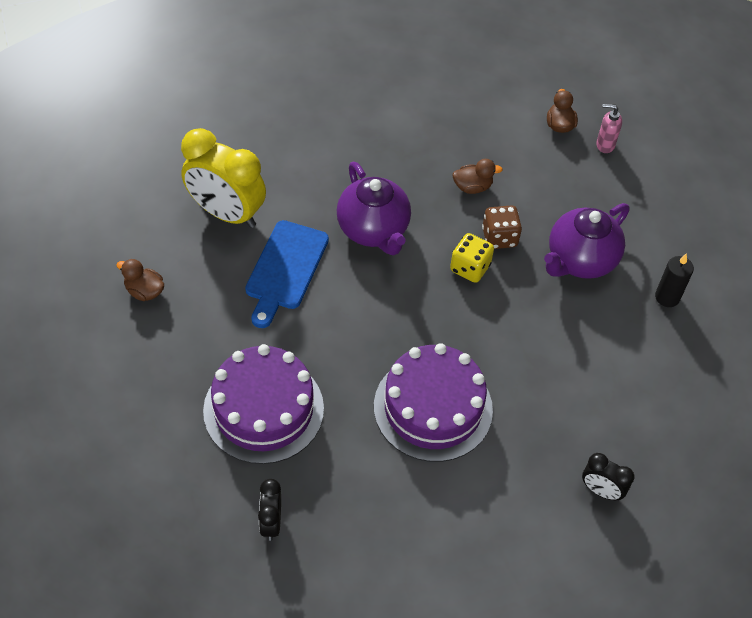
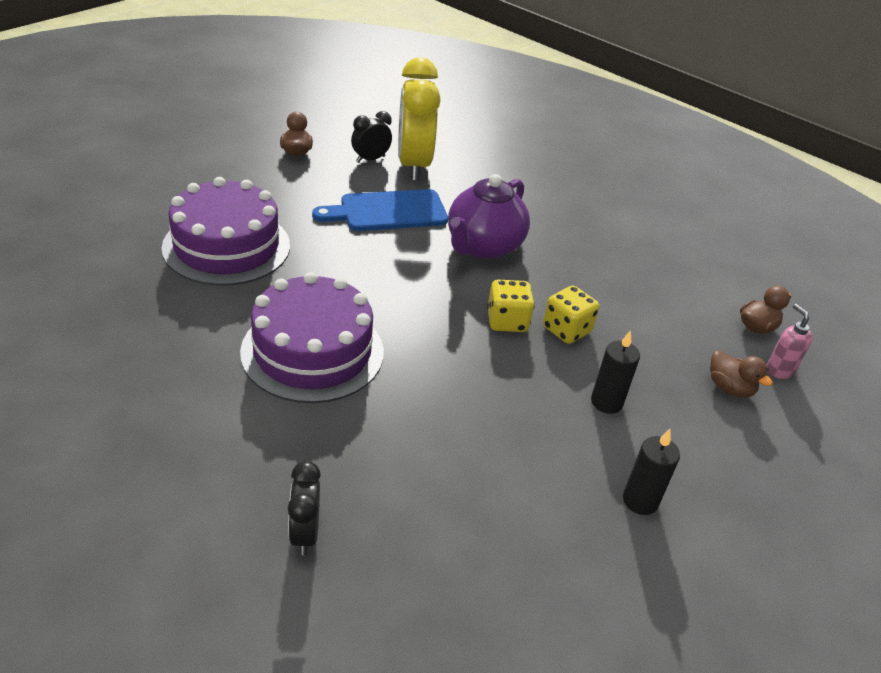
camera: 55 degrees right, 15 degrees down
(271, 522) = (103, 289): black clock -> black clock (370, 159)
(472, 187) = (605, 291): brown duck -> brown duck (729, 388)
(499, 237) = (566, 330): brown dice -> yellow dice
(580, 260) = (606, 402): purple teapot -> black candle

